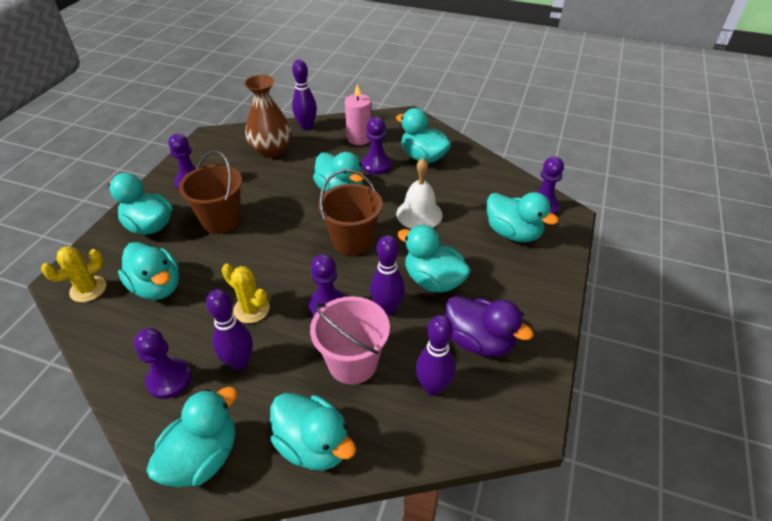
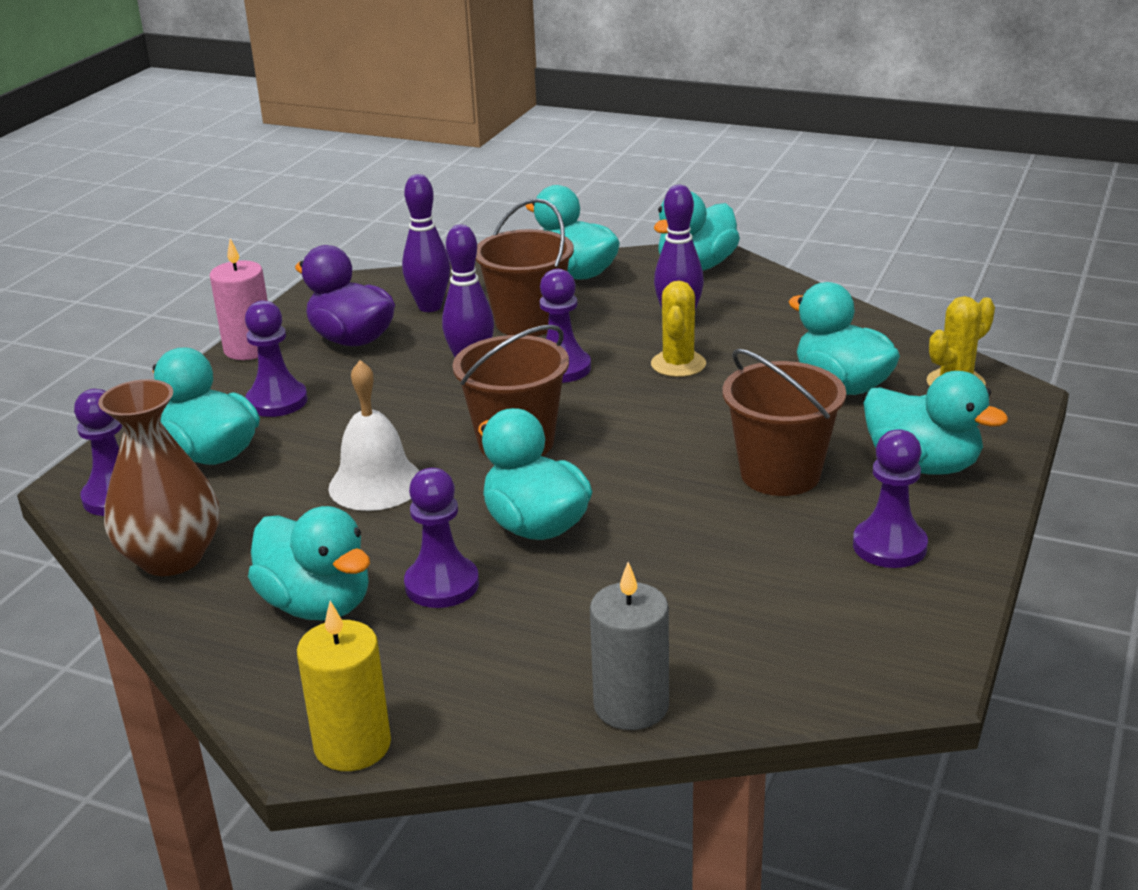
camera: 175 degrees left, 15 degrees down
(169, 379) = (765, 309): purple pawn -> purple pawn (277, 401)
(251, 309) = (678, 364): yellow cactus -> yellow cactus turned 60 degrees clockwise
(271, 150) = (719, 628): brown vase -> brown vase (171, 558)
(306, 127) = (631, 706): purple bowling pin -> grey candle
(352, 363) = (528, 322): pink bucket -> brown bucket
(359, 138) = (475, 663): pink candle -> pink candle (249, 349)
(394, 116) = (352, 745): none -> yellow candle
(433, 280) = (389, 394): turquoise duck -> none

